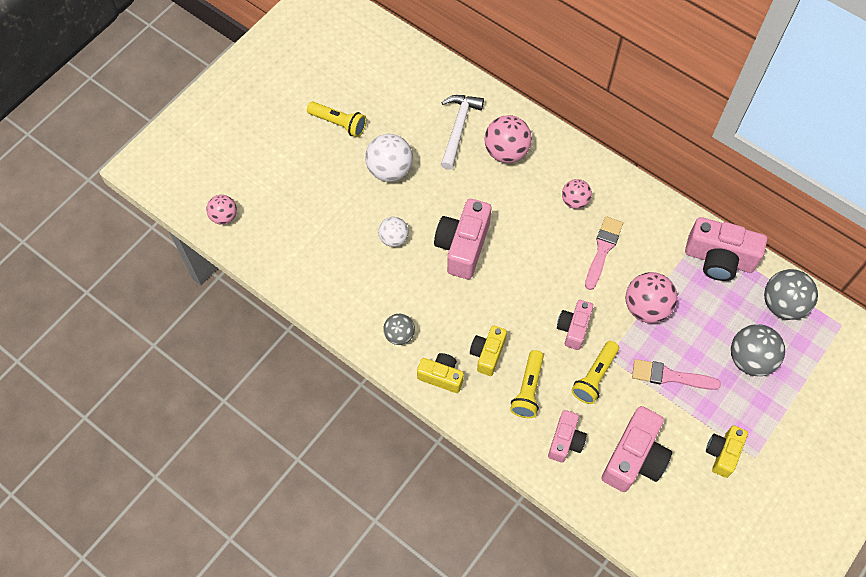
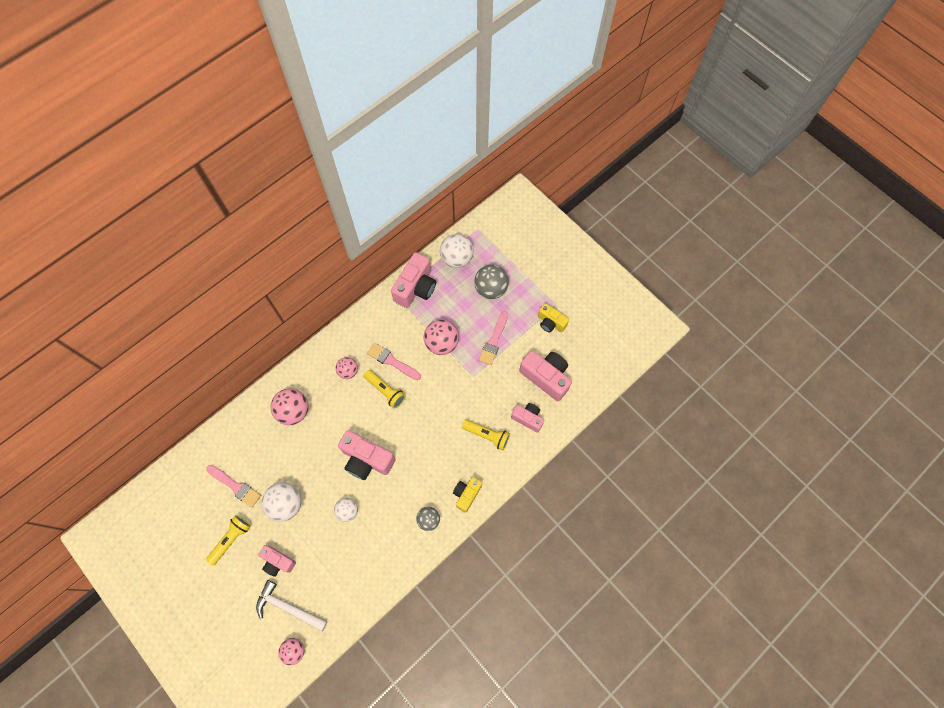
camera: 80 degrees left, 5 degrees up
(401, 113) = (235, 486): none -> pink brush
(458, 128) = (263, 443): white hammer -> white hammer (288, 607)
(487, 354) = (455, 458): yellow camera -> none
(573, 328) = (447, 395): pink camera -> pink camera (278, 562)
(594, 377) = (485, 389): yellow flashlight -> yellow flashlight (385, 391)
(783, 304) = (457, 258): grey ball -> white ball

